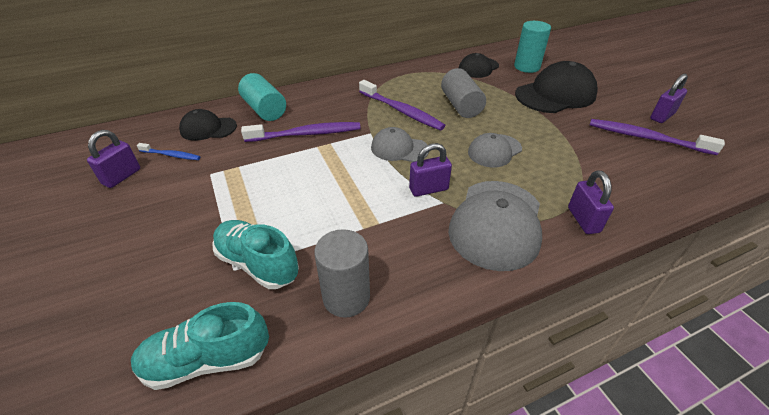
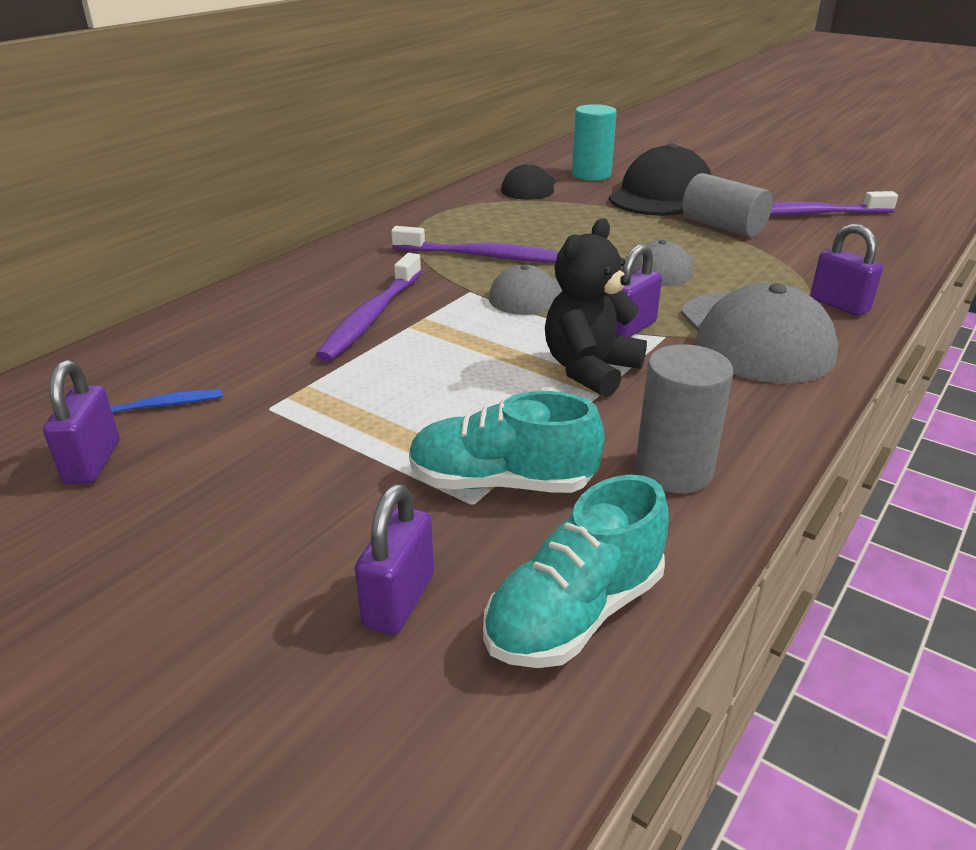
camera: 30 degrees left, 10 degrees down
(208, 128) = (182, 354): black cap -> none
(264, 109) = (257, 305): turquoise cylinder -> none
(306, 134) = (371, 317): purple toothbrush -> purple toothbrush turned 150 degrees clockwise
(375, 210) = (590, 370): none -> black teddy bear
(461, 105) = (558, 232): grey cylinder -> grey cylinder (722, 227)
(662, 116) = (800, 191): purple padlock -> purple padlock (399, 600)

